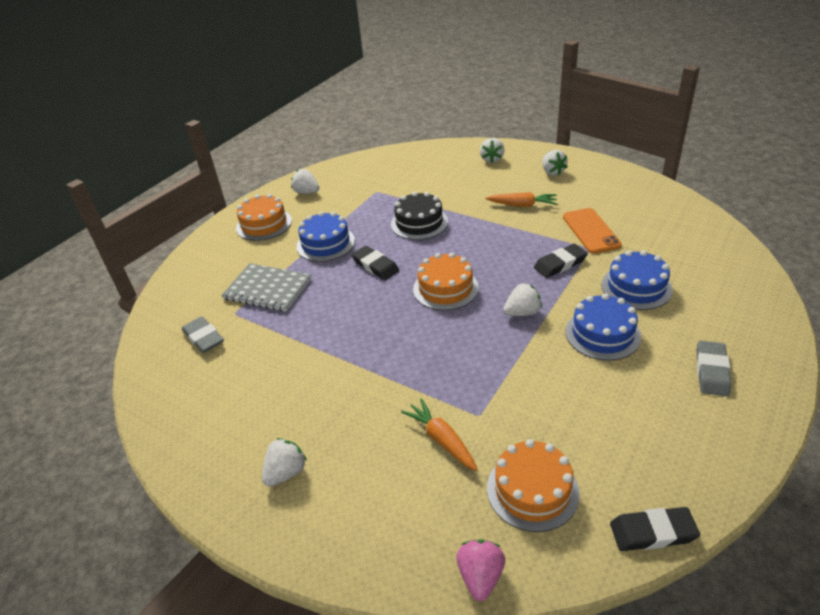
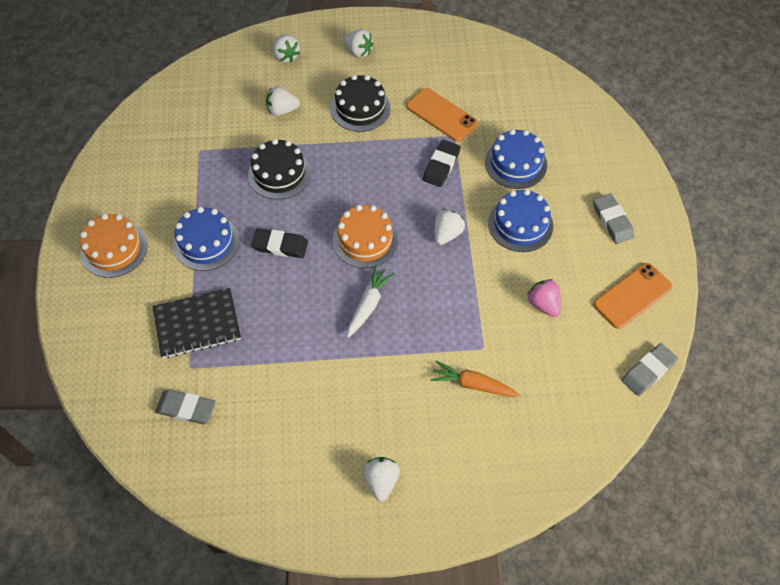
camera: 40 degrees left, 20 degrees up
(268, 289) = (197, 324): grey notebook -> black notebook
(306, 192) = (121, 184): white strawberry -> white strawberry (282, 110)
(405, 333) = (368, 305): none -> white carrot
(480, 576) = (571, 466): pink strawberry -> pink strawberry (543, 304)
(522, 205) = (360, 108): orange carrot -> black cake
(532, 490) = (560, 386): orange cake -> none
(652, 532) = (648, 371): black eraser -> grey eraser
(687, 448) = (632, 295): none -> orange phone

